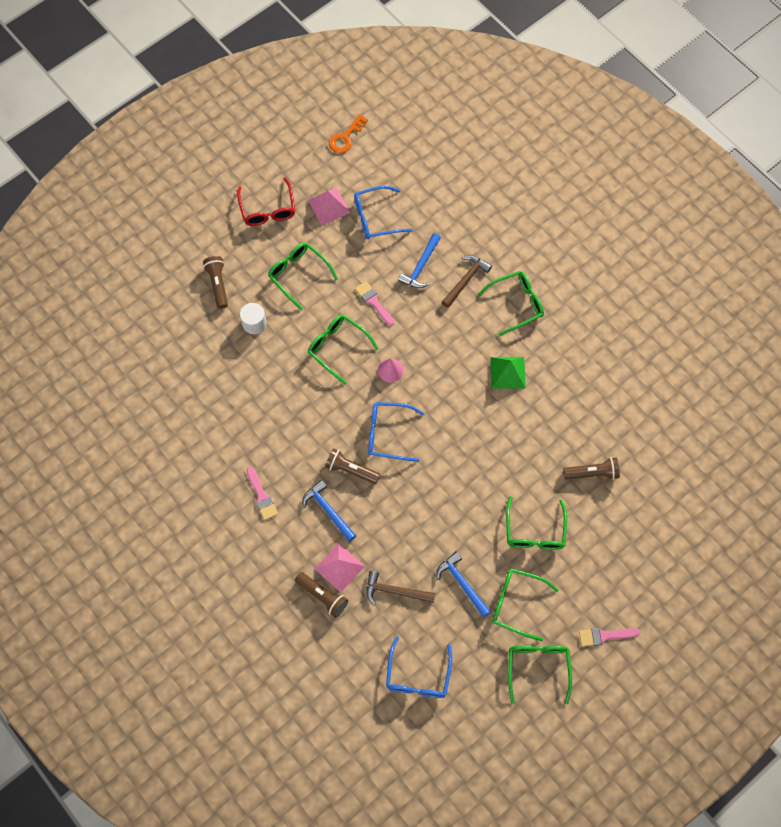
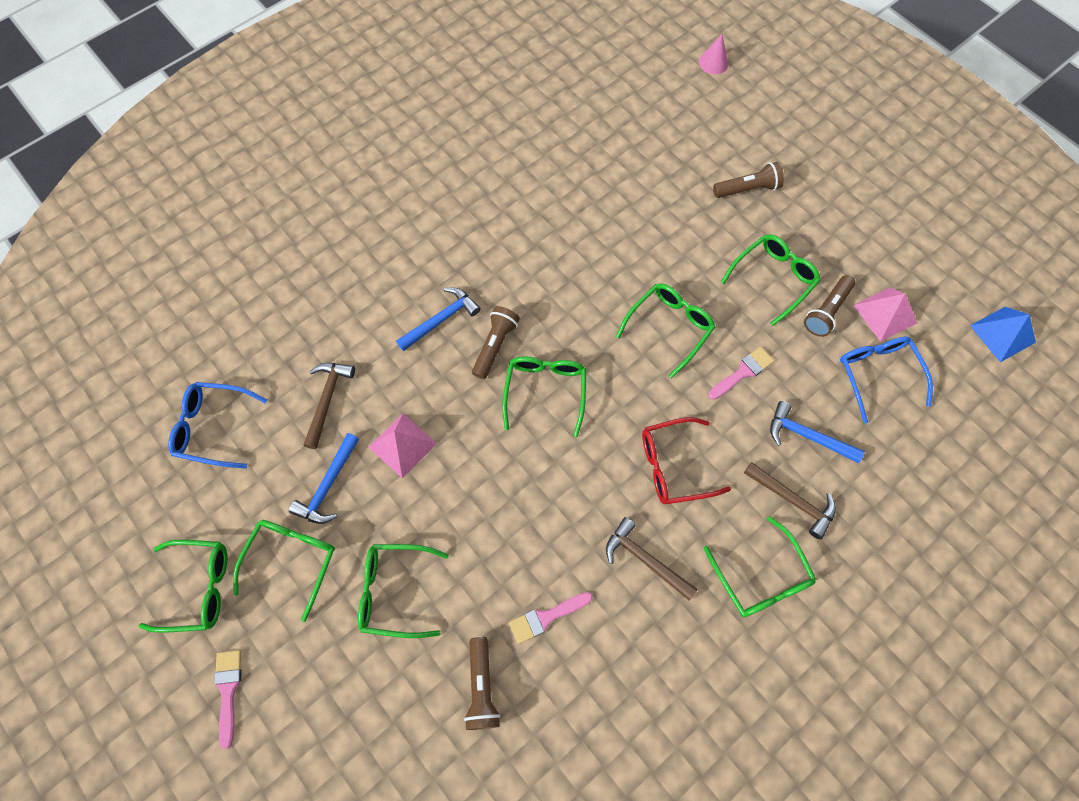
camera: 90 degrees right, 0 degrees up
(254, 323) = (696, 230): white cylinder -> none
(262, 496) = (463, 246): pink brush -> pink brush (546, 617)
(268, 209) = (866, 240): red glasses -> red glasses (673, 465)
(322, 596) = (330, 315): brown flashlight -> brown flashlight (826, 311)
(339, 567) = (365, 334): pink pyramid -> pink pyramid (402, 445)
(346, 137) = (1002, 334): orange key -> blue pyramid
(388, 434) = (545, 391): blue glasses -> green glasses
(390, 370) = (640, 394): pink cone -> pink cone (713, 62)
(462, 583) = (328, 485): blue hammer -> blue hammer turned 150 degrees clockwise
(507, 372) = (645, 559): green pyramid -> brown hammer

